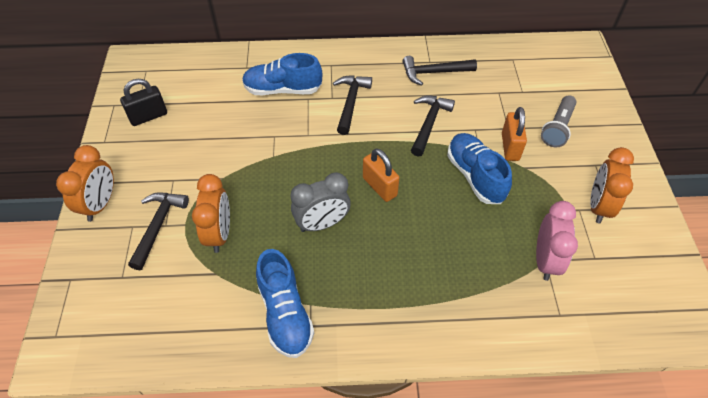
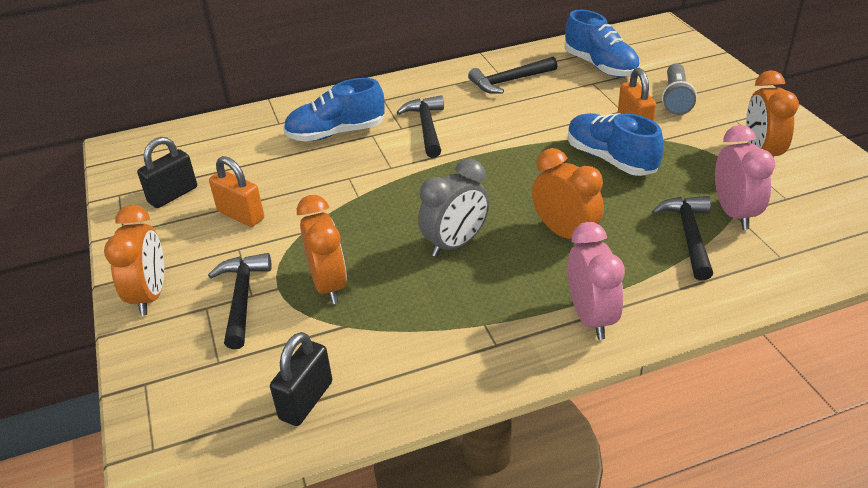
camera: 15 degrees left, 15 degrees down
(164, 330) = (306, 400): none -> black padlock
(285, 313) = (457, 341): blue shoe -> blue shoe (600, 66)
(379, 187) = (505, 194): orange padlock -> orange padlock (241, 215)
(388, 324) = (591, 318): none -> pink clock
(406, 239) = (565, 233): none -> orange clock
(429, 123) = (530, 126): black hammer -> black hammer (688, 235)

